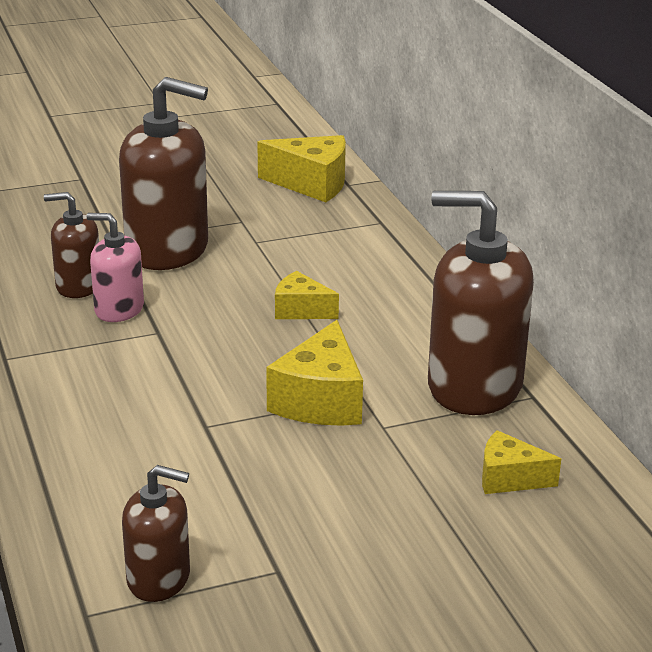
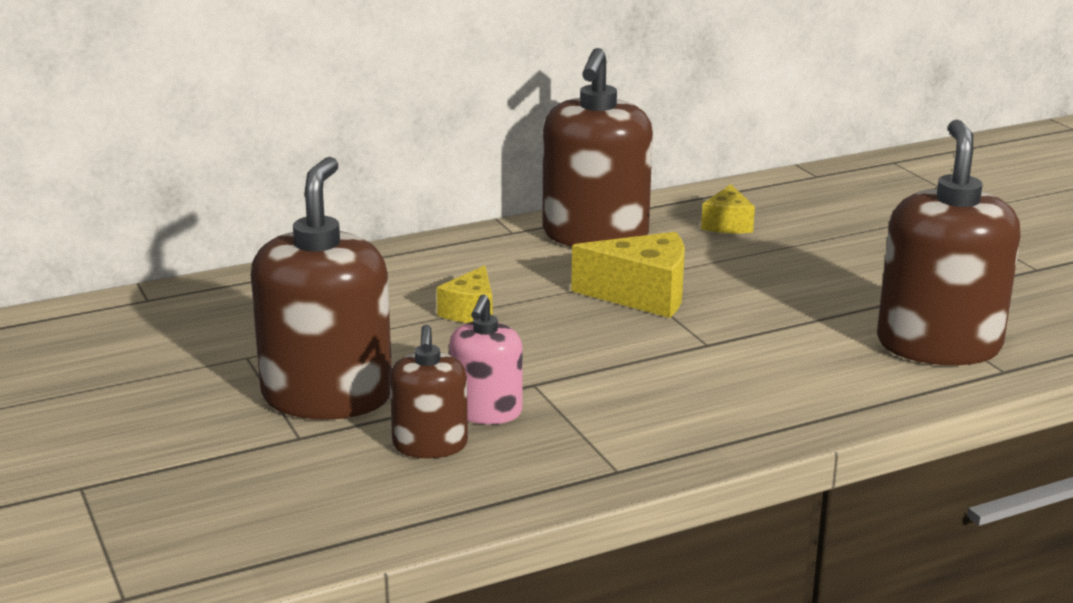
camera: 95 degrees left, 5 degrees down
(159, 578) = (938, 345): brown soap dispenser -> brown soap dispenser, size x1.85
(312, 184) = (142, 320): yellow cheese -> none

